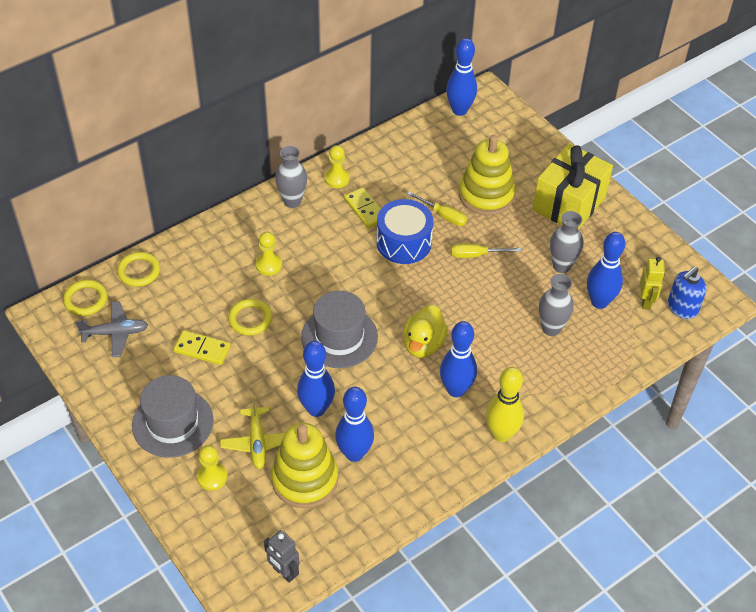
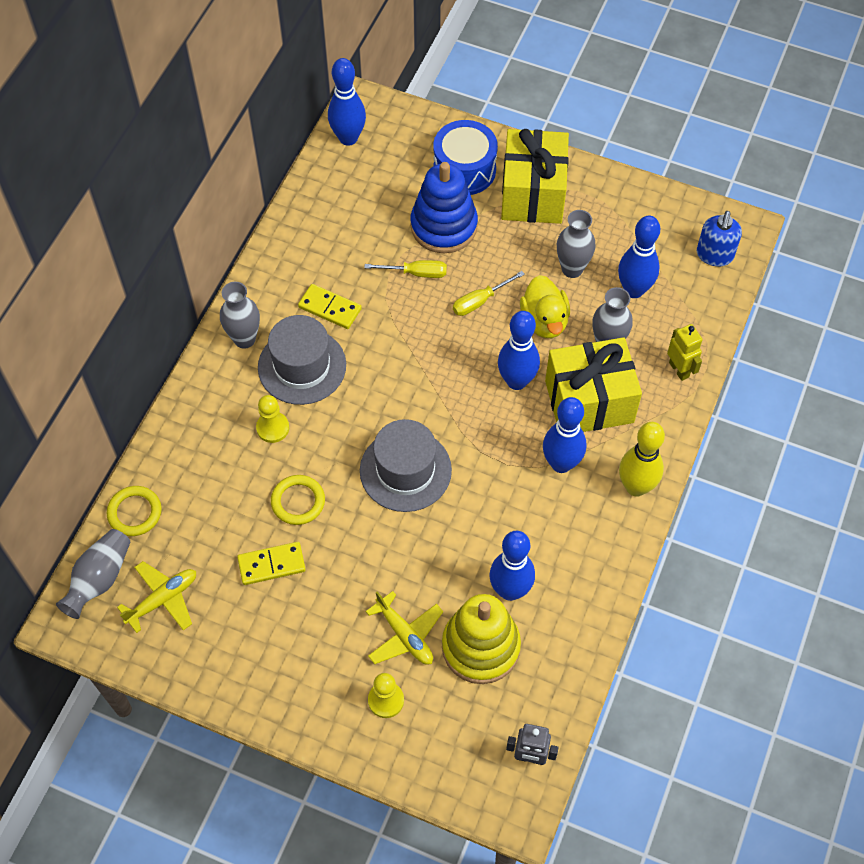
camera: 30 degrees left, 10 degrees up
(86, 300) = (99, 579): yellow ring -> grey vase
(115, 333) = (163, 599): grey plane -> yellow plane
(172, 423) = (301, 665): grey hat -> grey hat (302, 366)
(316, 409) = (438, 564): blue bowling pin -> blue bowling pin (516, 381)
(337, 179) = (274, 287): yellow pawn -> none
(404, 242) = (397, 326): blue drum -> blue drum (464, 170)
(423, 344) = (495, 431): yellow duck -> yellow duck (544, 321)
(486, 195) = (444, 226): yellow stacking toy -> blue stacking toy
(508, 359) = (589, 401): none -> yellow gift
(646, 301) = (676, 265): yellow robot -> yellow robot (679, 369)

